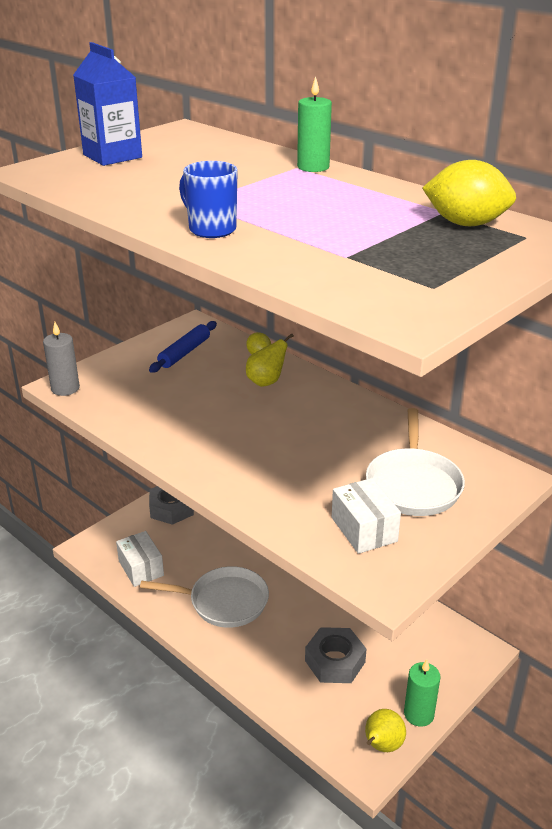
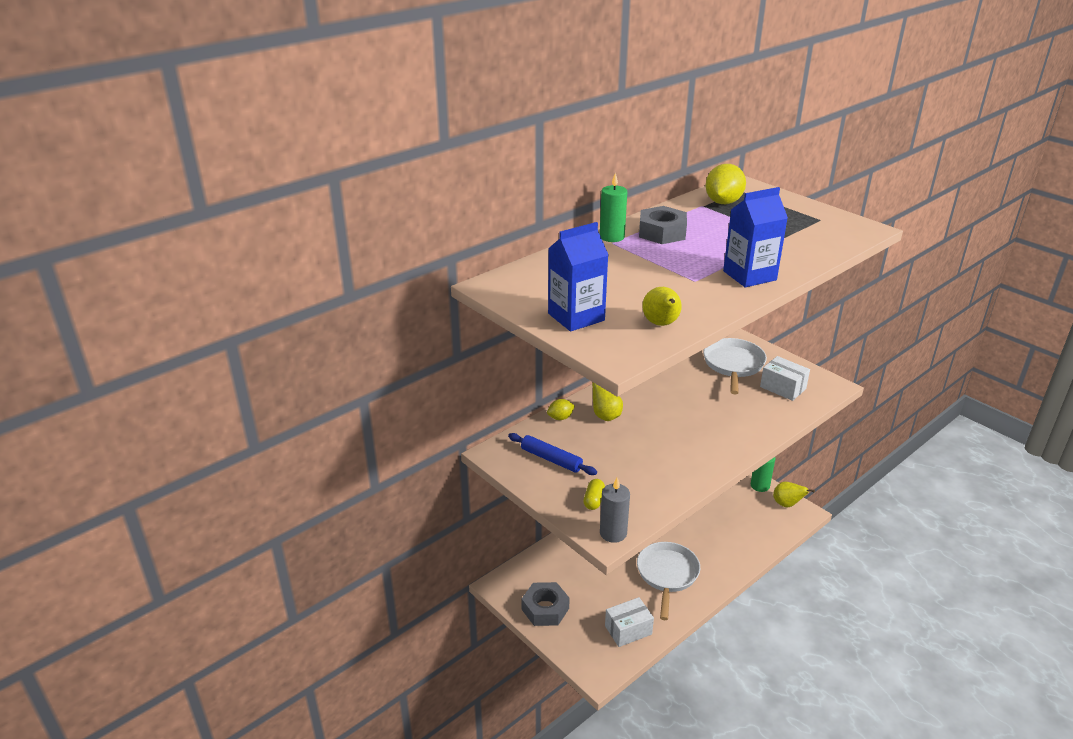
camera: 85 degrees left, 0 degrees up
(90, 186) = (661, 324): none -> yellow pear
(116, 377) = (594, 500): none -> yellow capsule
(211, 229) = (749, 275): blue mug -> blue carton
(335, 661) = (722, 518): grey nut -> grey nut (662, 232)
(364, 529) = (783, 388): white box -> white box turned 60 degrees clockwise
(413, 484) = (733, 365): white pan -> white pan turned 90 degrees counterclockwise

